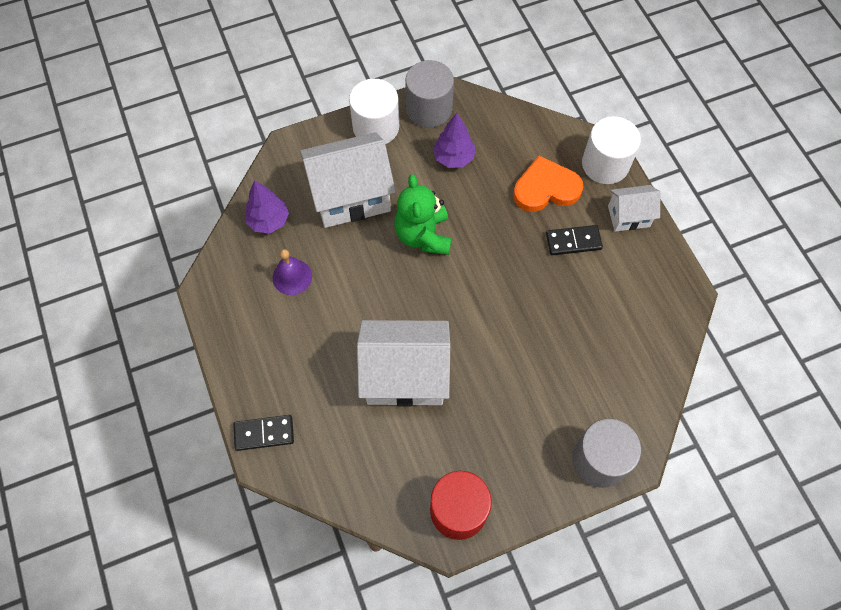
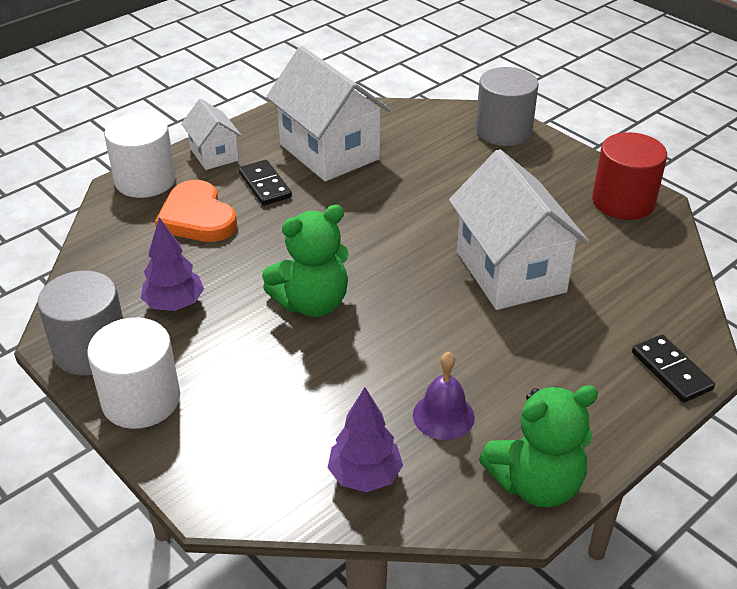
camera: 110 degrees left, 25 degrees down
(220, 305) = (536, 483): none -> green teddy bear
(351, 196) = (280, 392): white house -> white house (329, 152)

